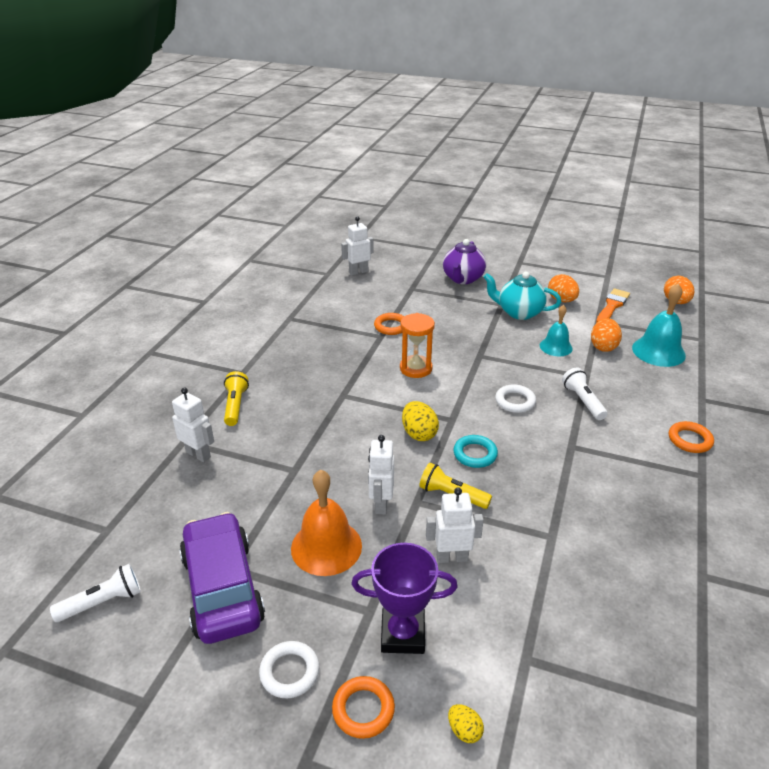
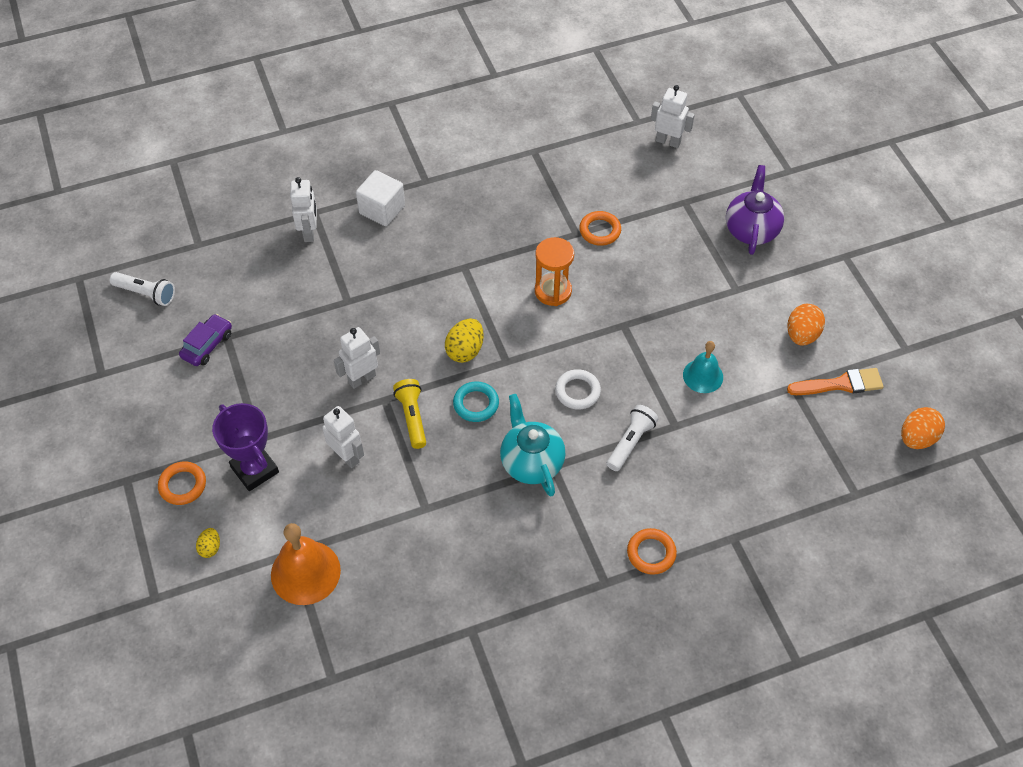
camera: 50 degrees right, 20 degrees up
(222, 588) = (207, 345): purple car -> purple car, size x0.50
(235, 406) = (382, 209): yellow flashlight -> white cube
(289, 672) = (177, 428): white ring -> none
(326, 547) = (291, 375): orange bell -> orange bell (305, 572)
(463, 279) = (751, 230): purple teapot -> purple teapot turned 120 degrees clockwise
(519, 312) = (736, 313): turquoise teapot -> turquoise teapot (531, 462)
(603, 346) = (746, 414): orange egg -> none
(658, 351) = (787, 465): turquoise bell -> none

